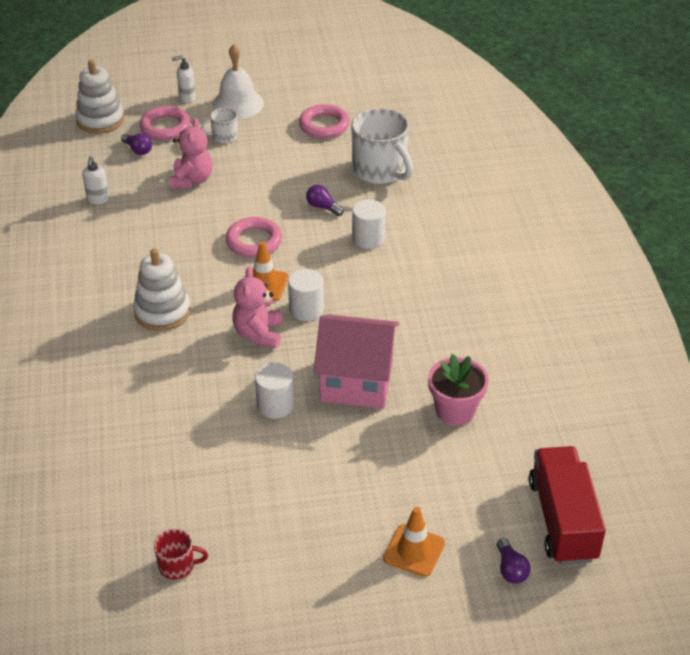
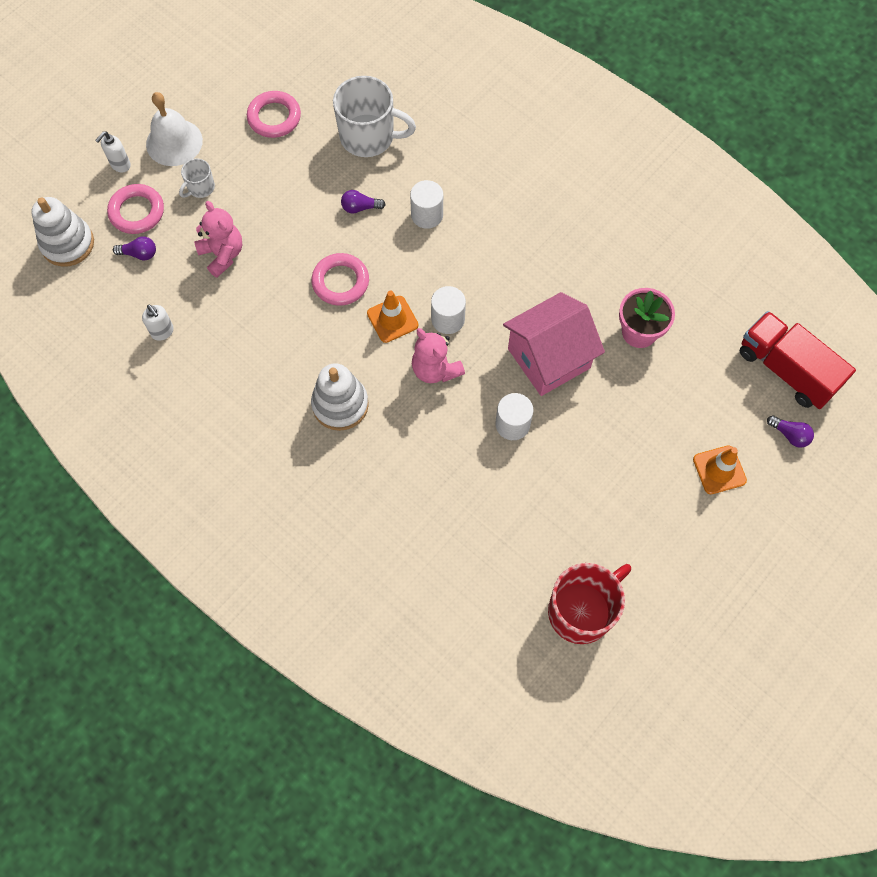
camera: 40 degrees left, 25 degrees up
(177, 566) = (582, 610): red mug -> red mug, size x2.05

